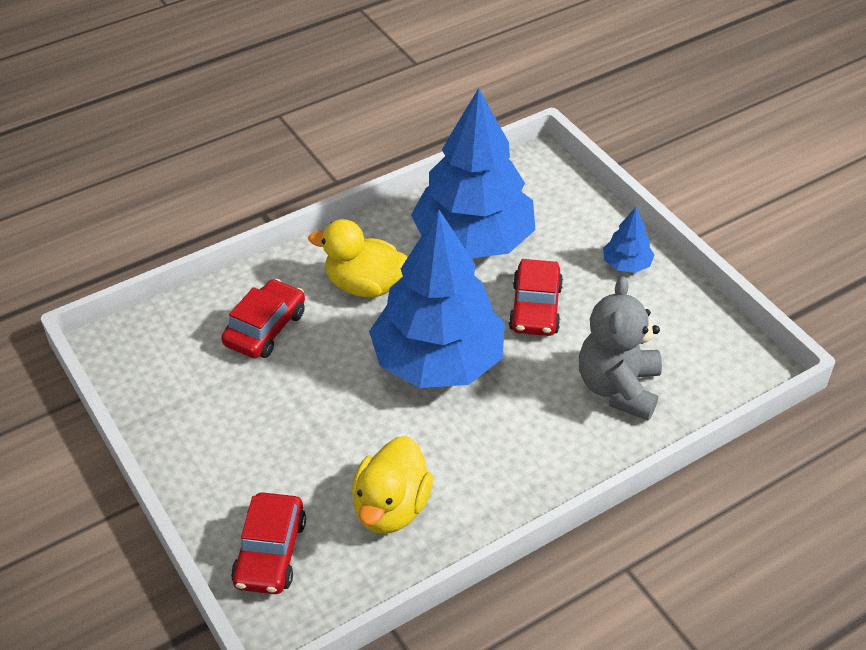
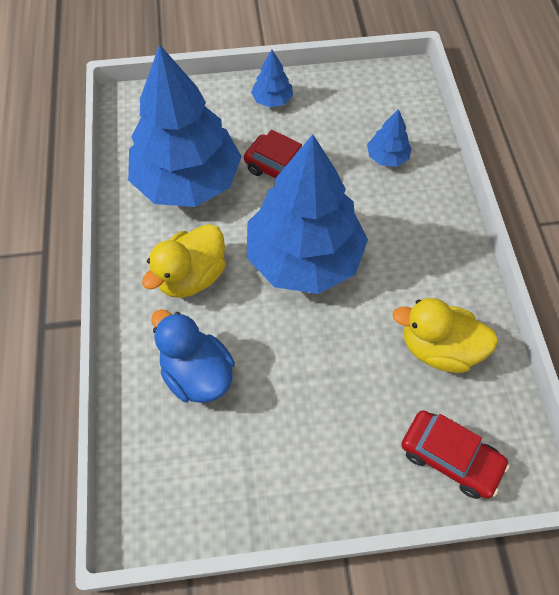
camera: 65 degrees left, 15 degrees up
(265, 328) = (197, 373): red car -> blue duck
(391, 507) = (438, 348): yellow duck -> yellow duck turned 150 degrees clockwise
(618, 388) = (387, 157): grey teddy bear -> blue tree

